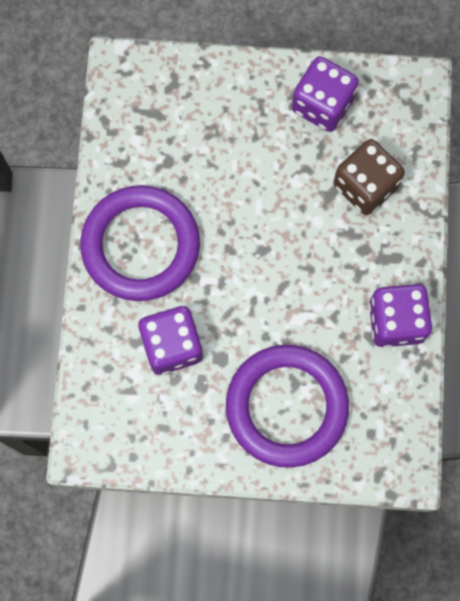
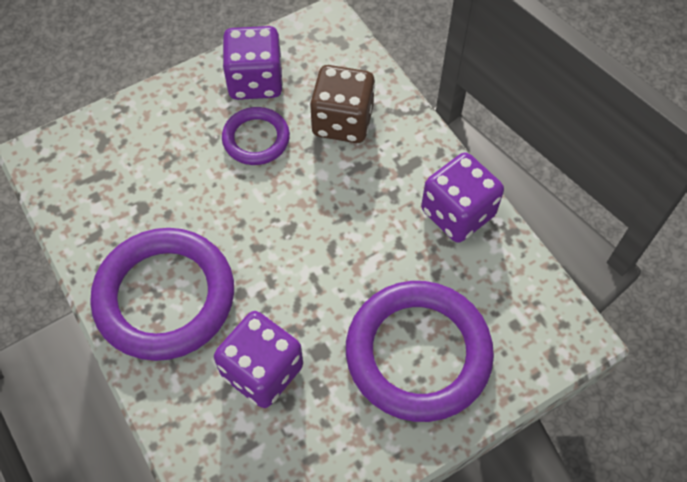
camera: 35 degrees left, 15 degrees down
(288, 158) = (256, 139): none -> purple ring

